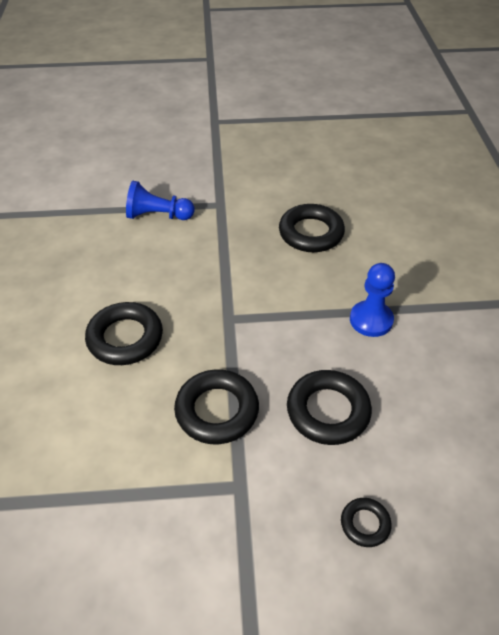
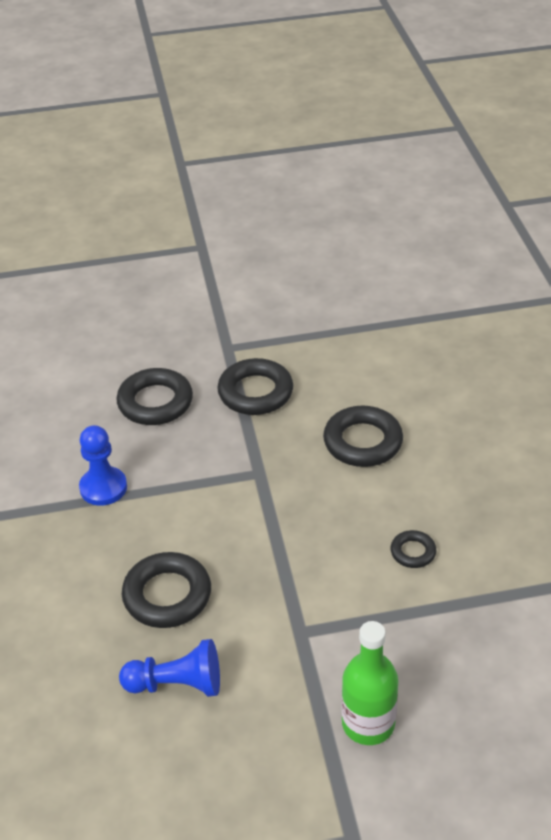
camera: 175 degrees right, 5 degrees down
(158, 215) = (383, 601): blue pawn -> blue pawn (177, 684)
(191, 159) = (368, 723): none -> green bottle
(365, 524) = (131, 337): black ring -> black ring (413, 552)

